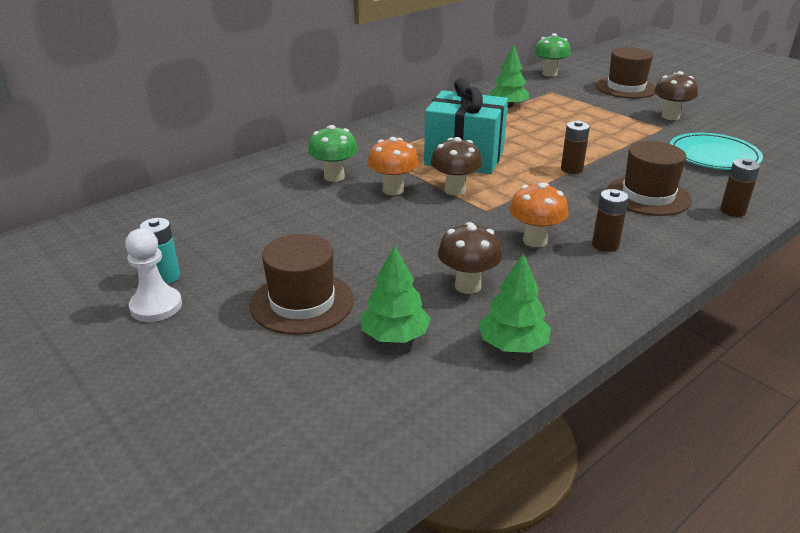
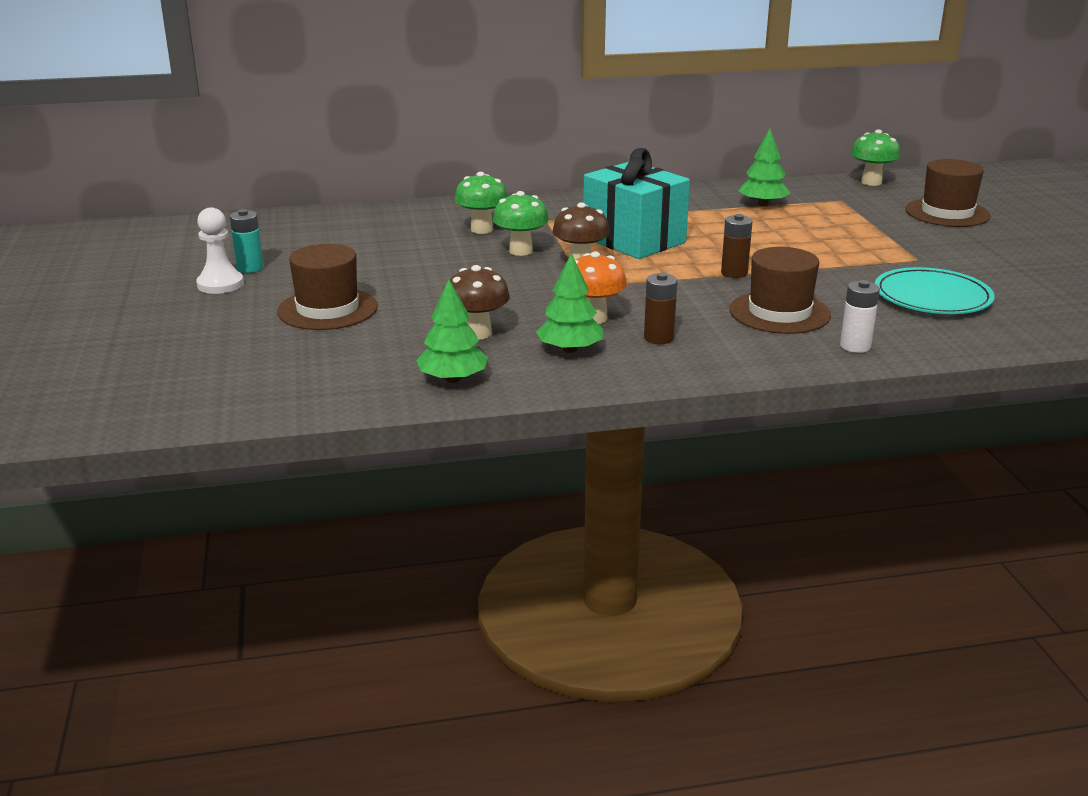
camera: 30 degrees right, 5 degrees down
(393, 190) = (521, 251): orange mushroom -> green mushroom
(395, 336) = (367, 348): green tree -> green tree (570, 350)
(670, 116) = (951, 251): brown mushroom -> none
(732, 211) = (855, 346): brown battery -> white battery

